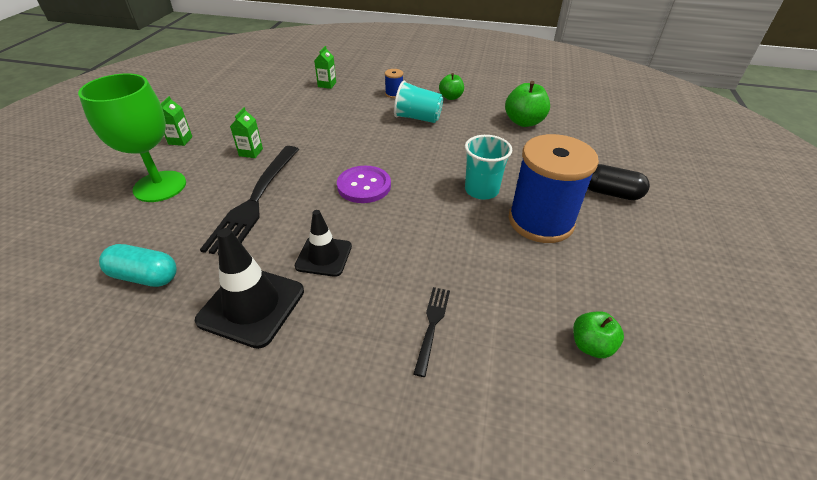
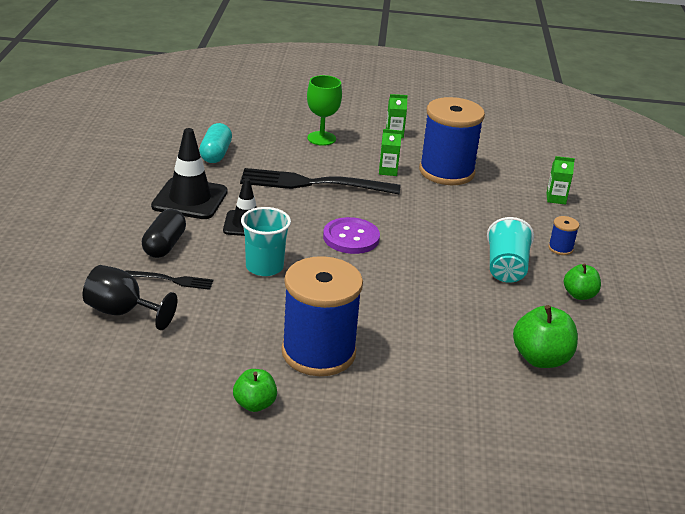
camera: 80 degrees right, 10 degrees down
(160, 186) = (321, 138): green goblet -> green goblet, size x0.66
(267, 123) = (446, 172): none -> blue spool
(481, 190) = (364, 313): turquoise cup -> turquoise cup (264, 267)
(499, 376) = (122, 312): none -> black goblet
(591, 345) = (150, 365): green apple -> green apple (254, 404)
(610, 193) = (388, 418): black capsule -> black capsule (164, 245)

